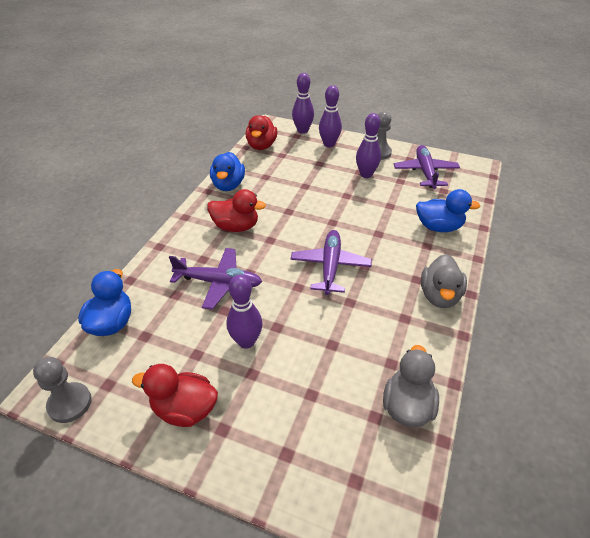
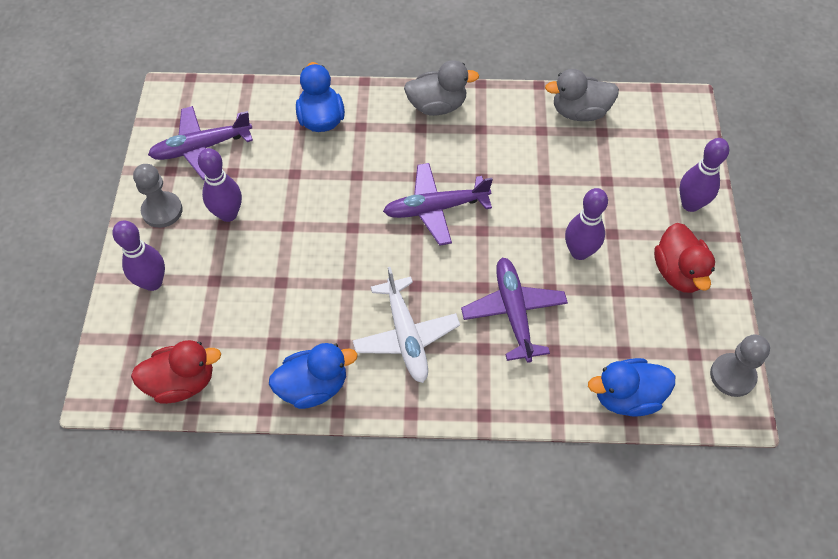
camera: 110 degrees left, 15 degrees up
(236, 226) = (406, 335): red duck -> white plane
(302, 130) = (114, 335): purple bowling pin -> purple bowling pin (690, 204)

